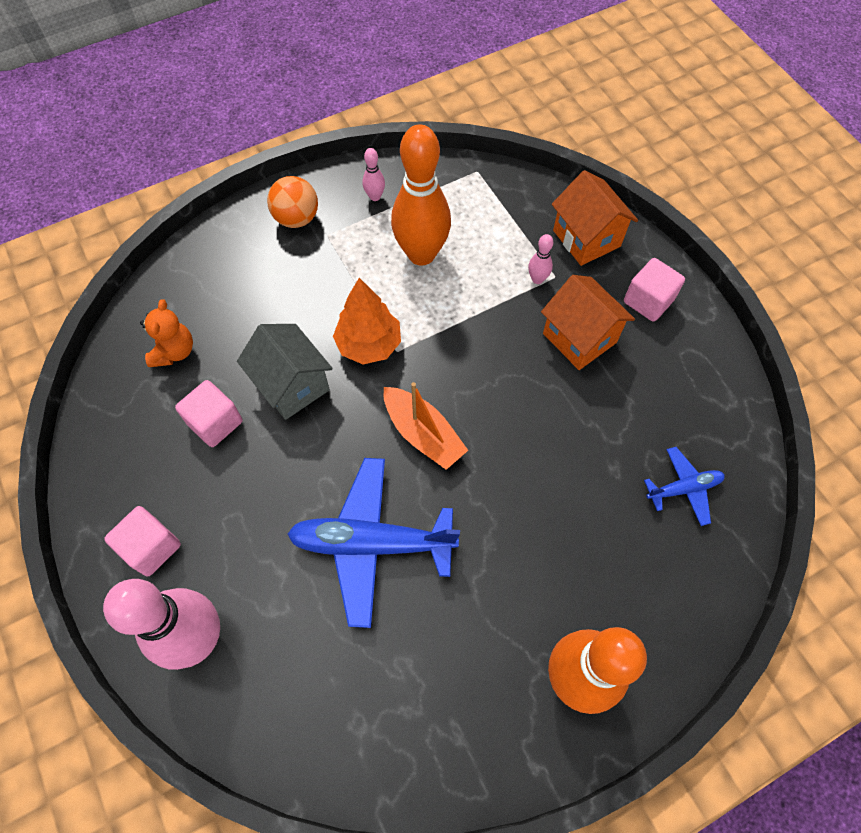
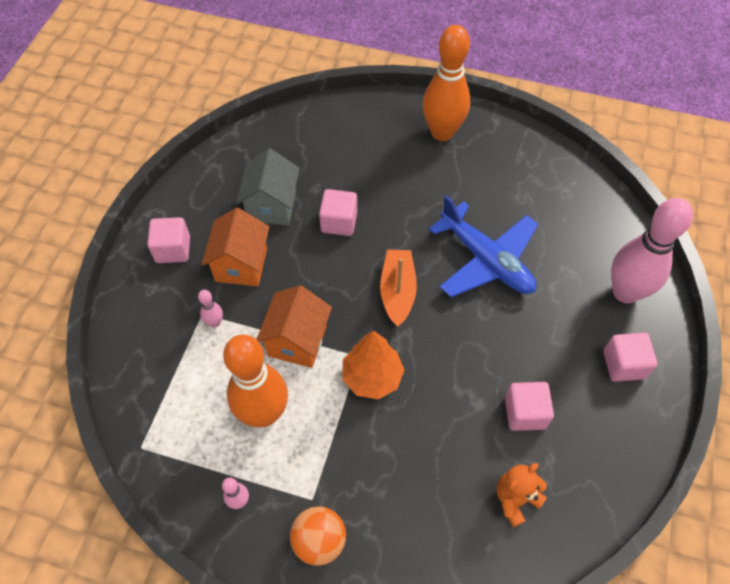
camera: 135 degrees left, 5 degrees down
(292, 385) = (450, 394): grey house -> grey house (272, 206)
(550, 453) = (339, 222): none -> pink cube
(586, 238) = (147, 321): orange house -> orange house (297, 341)
(683, 488) = (294, 153): blue plane -> none

